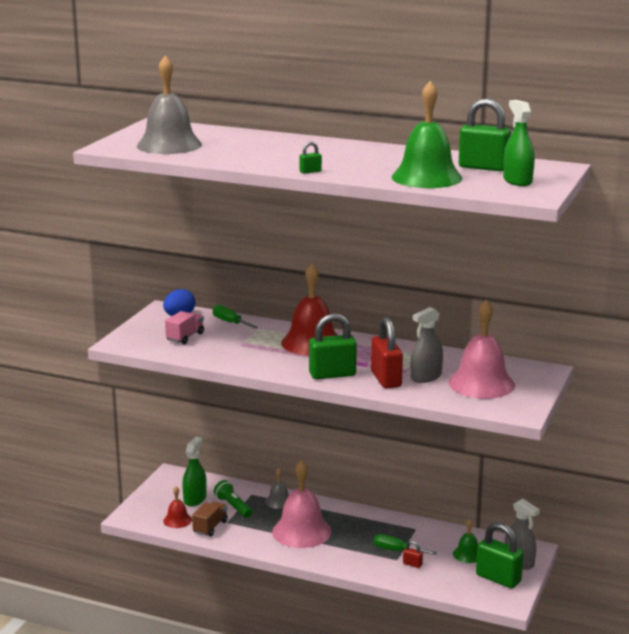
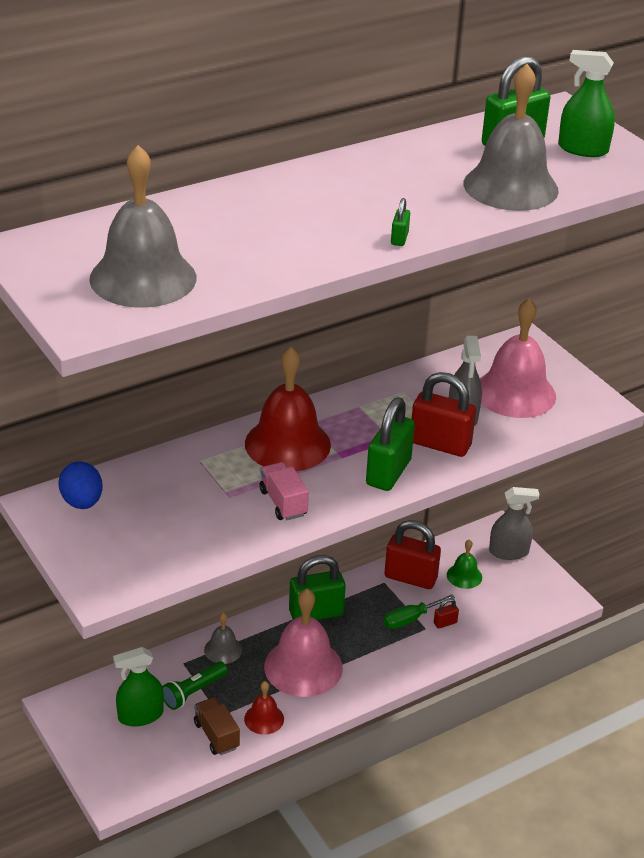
camera: 55 degrees left, 15 degrees up
(177, 520) = (171, 755): red bell -> red bell (264, 719)
(185, 337) = (153, 528): pink truck -> pink truck (283, 503)
(195, 499) = (140, 715): green spray bottle -> green spray bottle turned 75 degrees counterclockwise
(230, 322) = (154, 473): green screwdriver -> none
(233, 506) = (193, 692): green flashlight -> green flashlight turned 45 degrees counterclockwise
(426, 177) = (510, 186): green bell -> grey bell
(434, 536) = (410, 578): none -> red padlock
(498, 578) = (523, 582): green padlock -> green padlock (316, 613)

